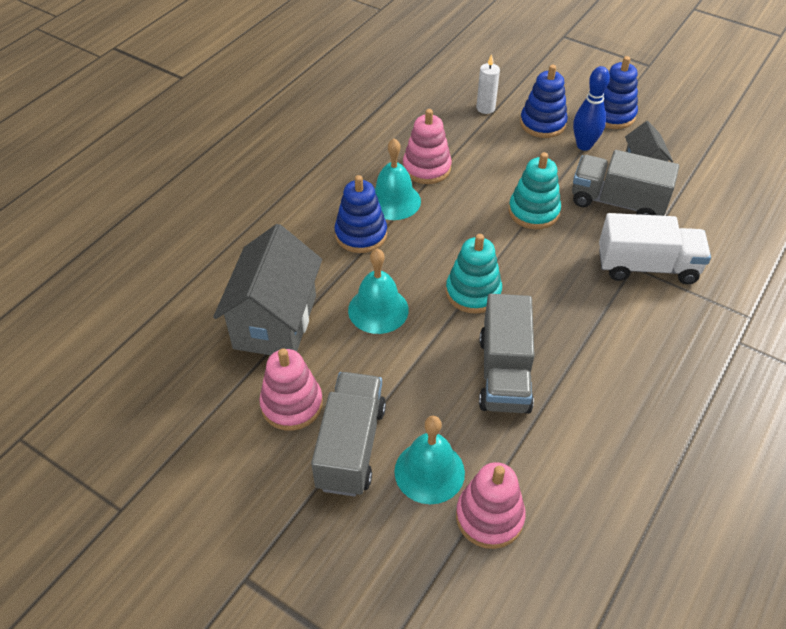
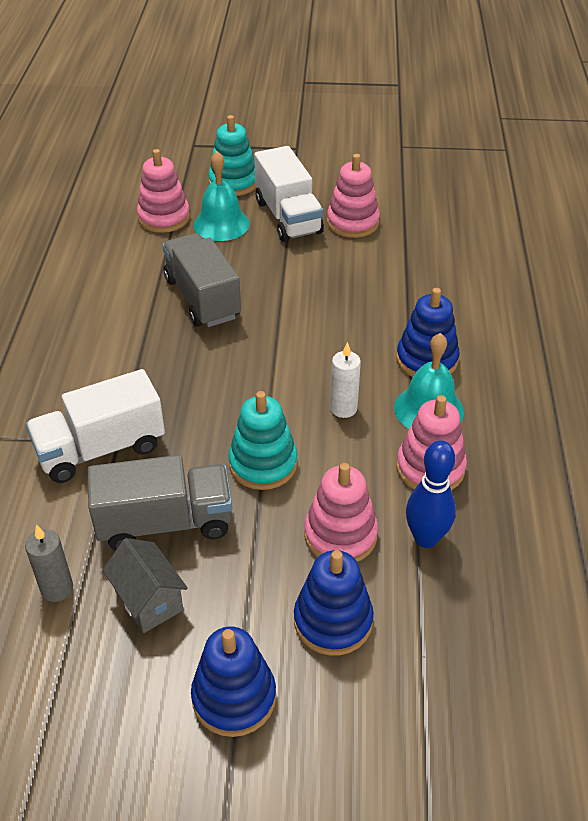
camera: 150 degrees right, 5 degrees down
(275, 322) = (422, 263): grey house -> none
(351, 446) = (288, 217): grey truck -> white truck
(378, 309) = (347, 303): turquoise bell -> none
(473, 292) = (272, 350): turquoise stacking toy -> turquoise stacking toy (233, 182)
(485, 108) = (435, 612): white candle -> white candle (343, 408)
(511, 156) = (340, 535): none -> pink stacking toy
(584, 145) = (250, 604): blue bowling pin -> blue bowling pin (426, 538)
(698, 193) = (57, 589): none -> grey candle

